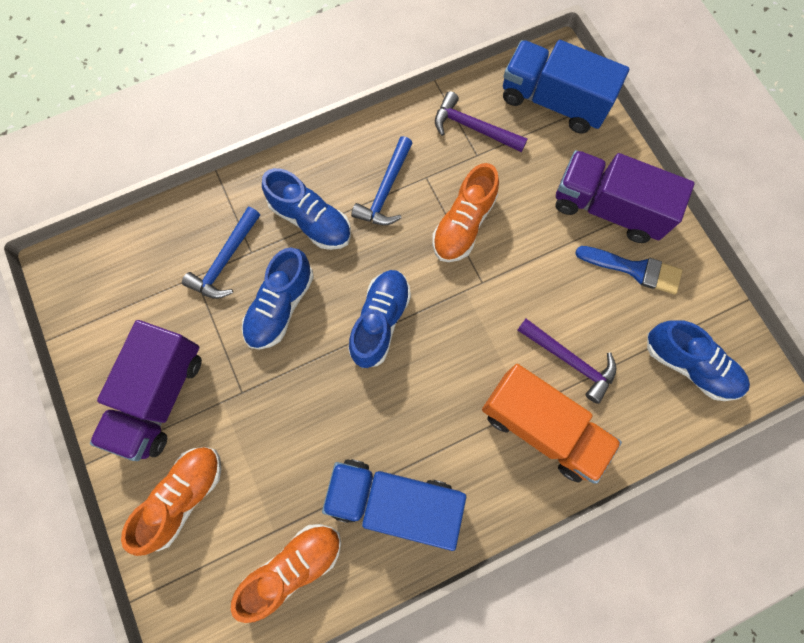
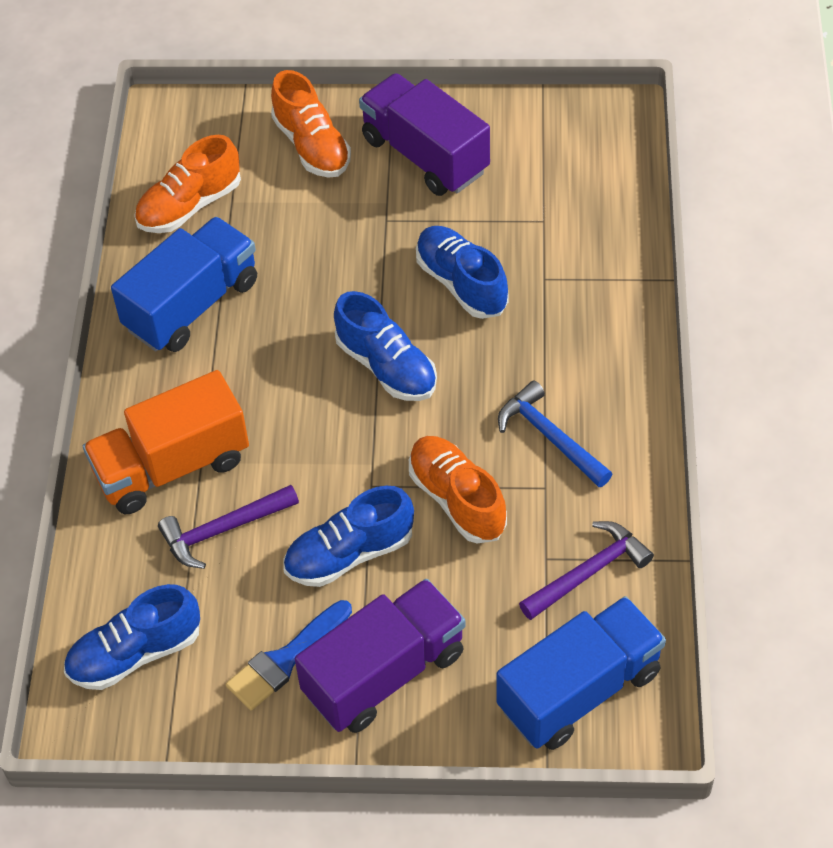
camera: 120 degrees right, 20 degrees down
(225, 261) = (546, 253): blue hammer -> none
(293, 566) = (190, 205): orange shoe -> orange shoe turned 60 degrees clockwise
(311, 220) = (552, 347): blue shoe -> blue shoe (349, 554)

